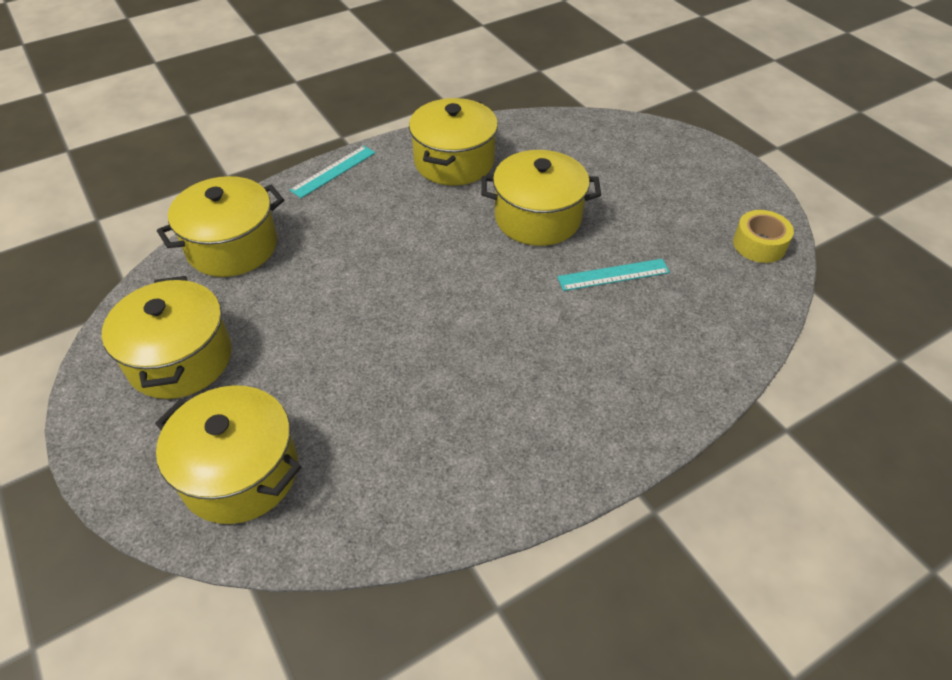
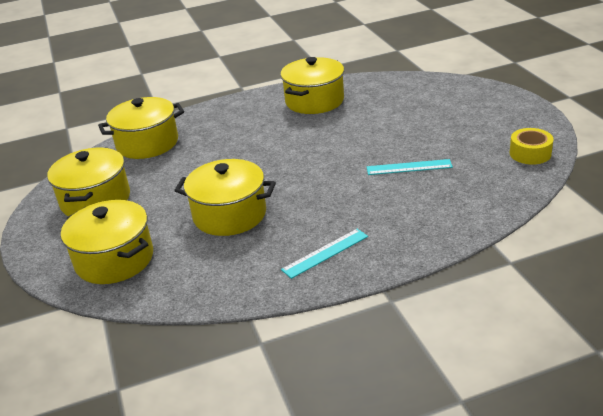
camera: 15 degrees right, 15 degrees down
(333, 171) = (228, 105): turquoise ruler -> turquoise ruler (325, 253)
(538, 218) = (364, 133): yellow pot -> yellow pot (230, 214)

